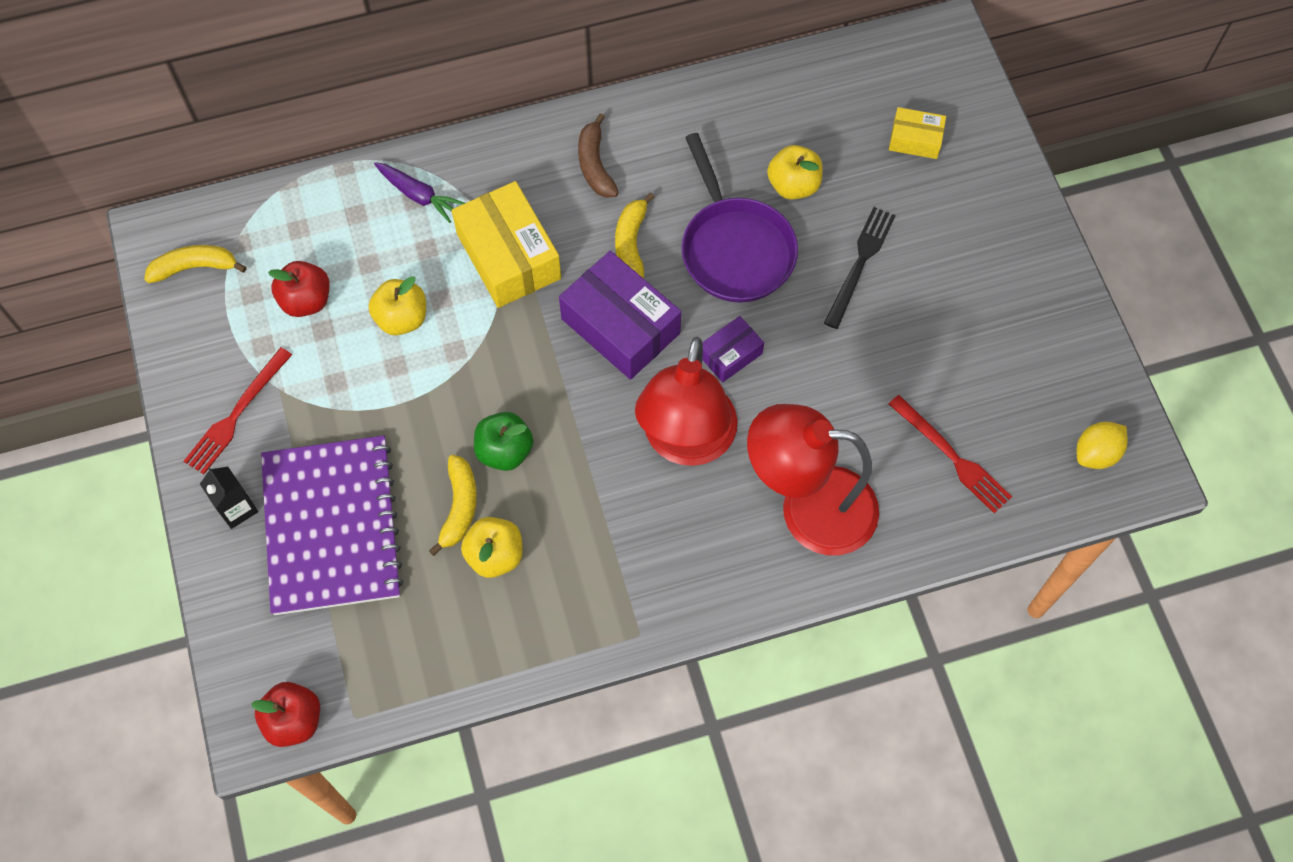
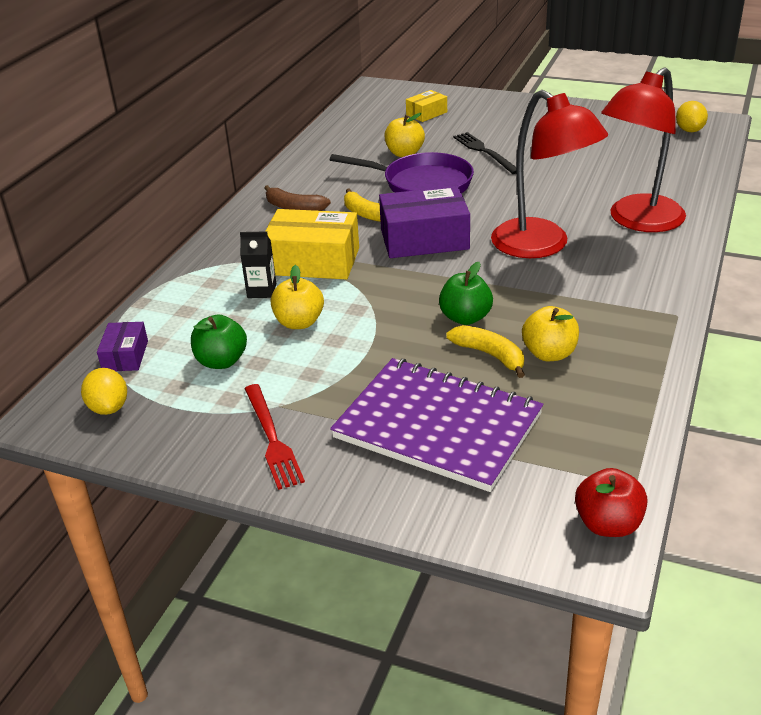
camera: 50 degrees left, 30 degrees down
(195, 267) = (109, 408): yellow banana -> yellow lemon
(237, 508) = (361, 475): black carton -> black carton (262, 291)
(306, 300) = (221, 361): red apple -> green apple
(419, 195) = (213, 279): purple carrot -> none
(730, 354) = (495, 209): purple box -> purple box (125, 356)
(952, 456) = (648, 167): red fork -> none

